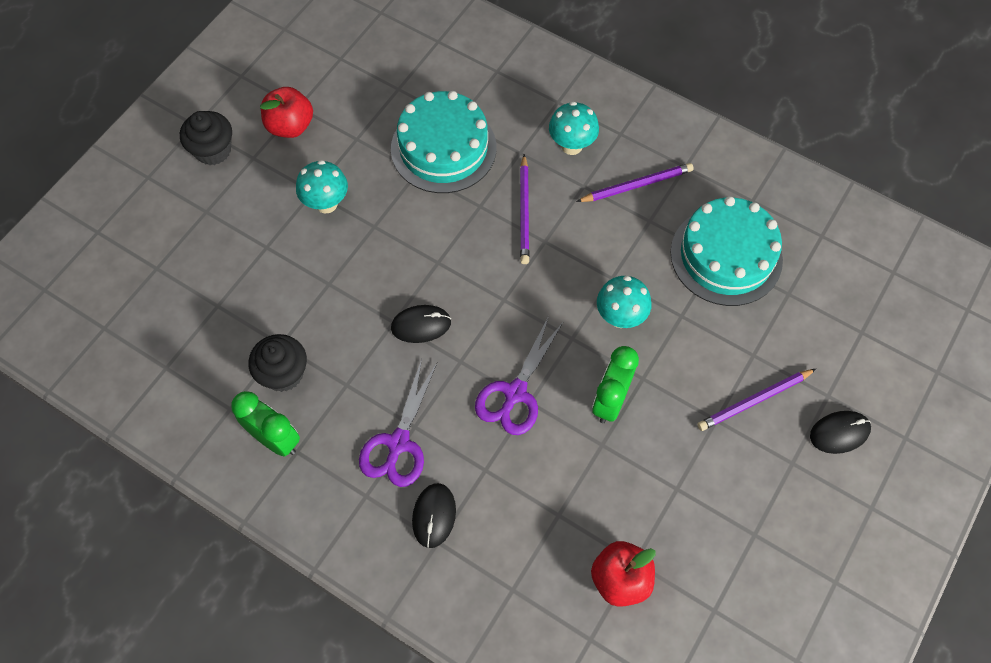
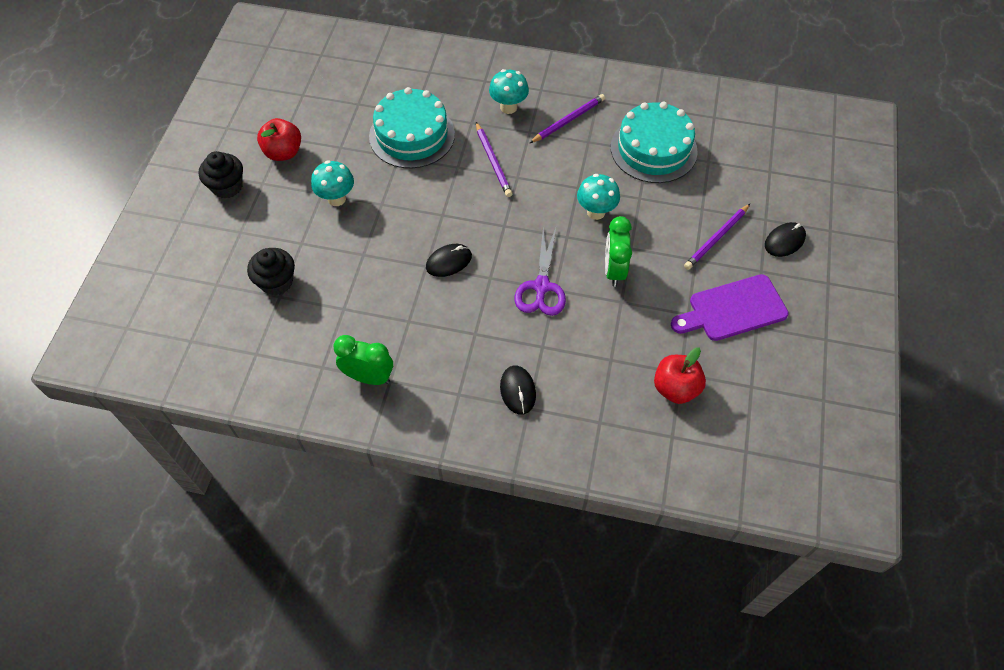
camera: 20 degrees left, 5 degrees down
(283, 373) = (355, 328): black cupcake -> black cupcake (276, 282)
(398, 443) = (468, 349): purple scissors -> none
(734, 501) = (733, 309): none -> purple cutting board

